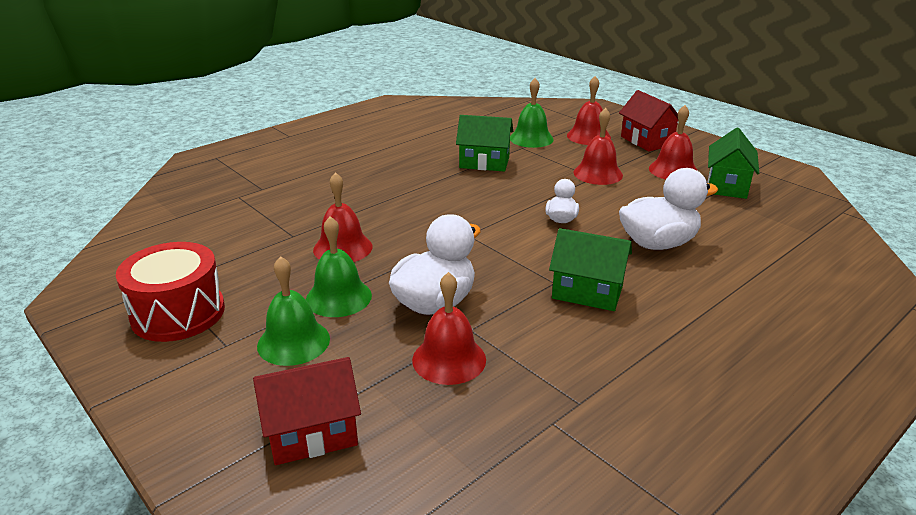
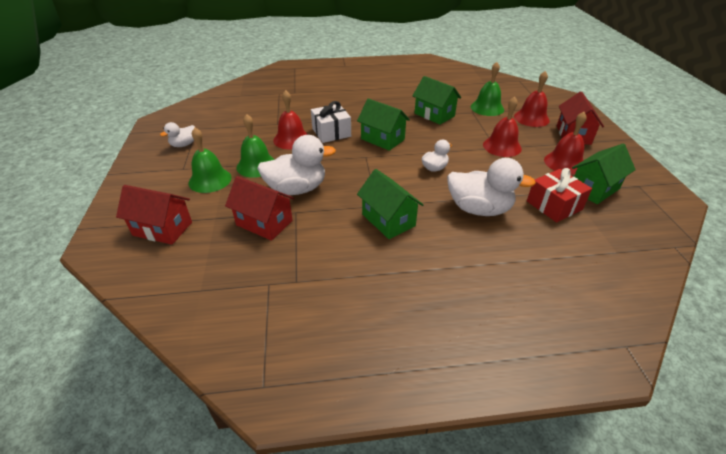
camera: 35 degrees right, 10 degrees up
(178, 313) = (184, 144): red drum -> white duck
(386, 222) = (331, 132): none -> white gift
(449, 359) = (264, 223): red bell -> red house
(461, 208) = (382, 139): none -> green house
(715, 213) = (554, 205): none -> red gift

